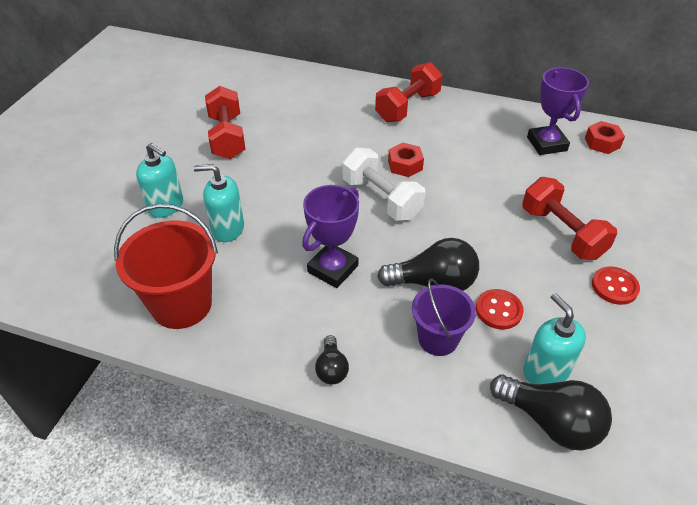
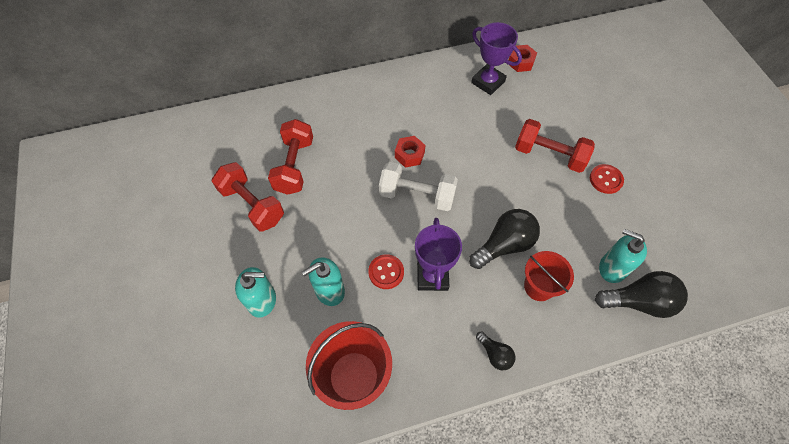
camera: 35 degrees left, 15 degrees up
(408, 107) = (369, 98): red dumbbell -> red dumbbell (294, 166)
(438, 339) = (539, 287): purple bucket -> red bucket
(498, 310) = (557, 241): red button -> red button (386, 272)

